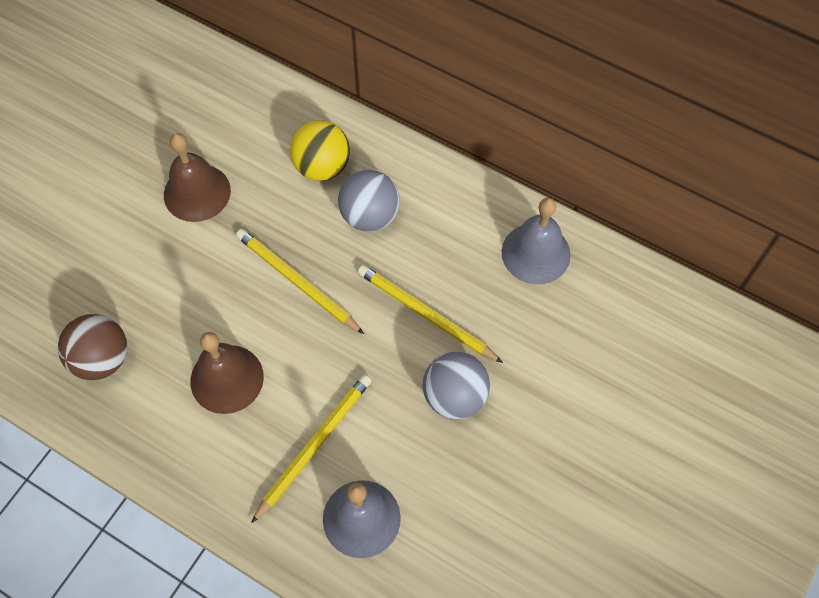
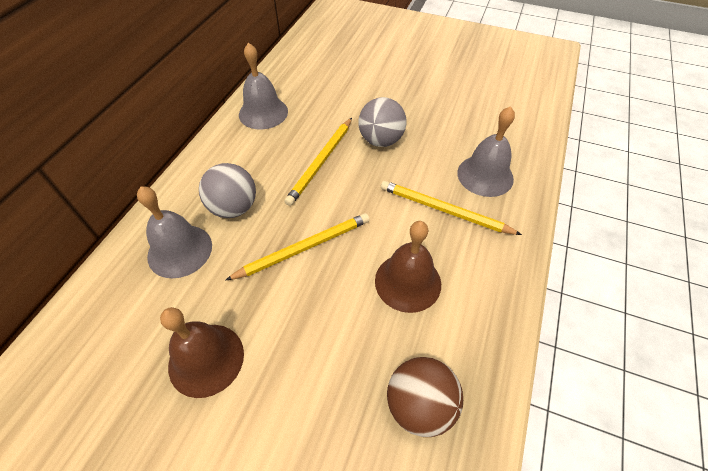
camera: 100 degrees left, 10 degrees down
(297, 282) = (304, 248): yellow pencil -> yellow pencil turned 150 degrees counterclockwise
(322, 167) = (180, 250): yellow ball -> grey bell

